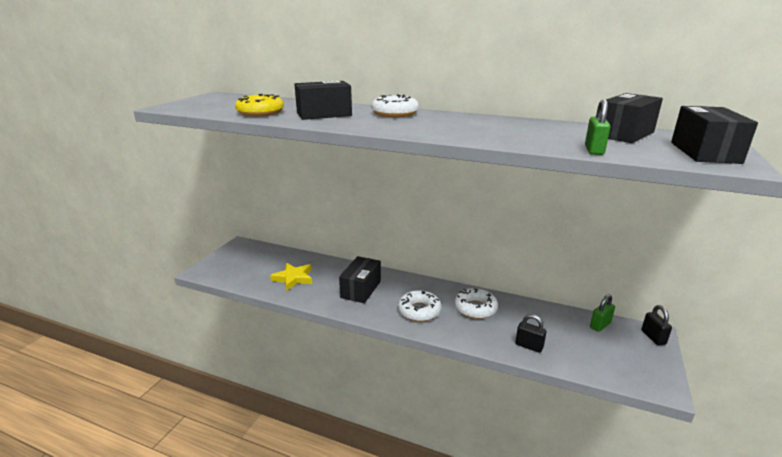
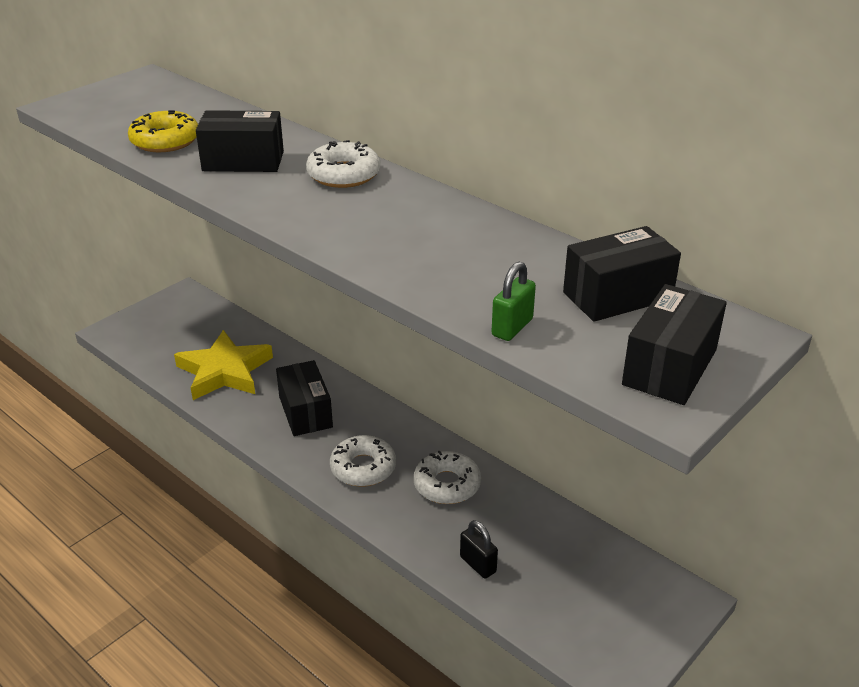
camera: 20 degrees right, 10 degrees up
(293, 278) = (224, 371): yellow star -> yellow star, size x1.52
(361, 289) = (305, 412): black box -> black box turned 60 degrees counterclockwise
(600, 325) = (615, 562): green padlock -> none
(653, 337) = (682, 604): black padlock -> none

